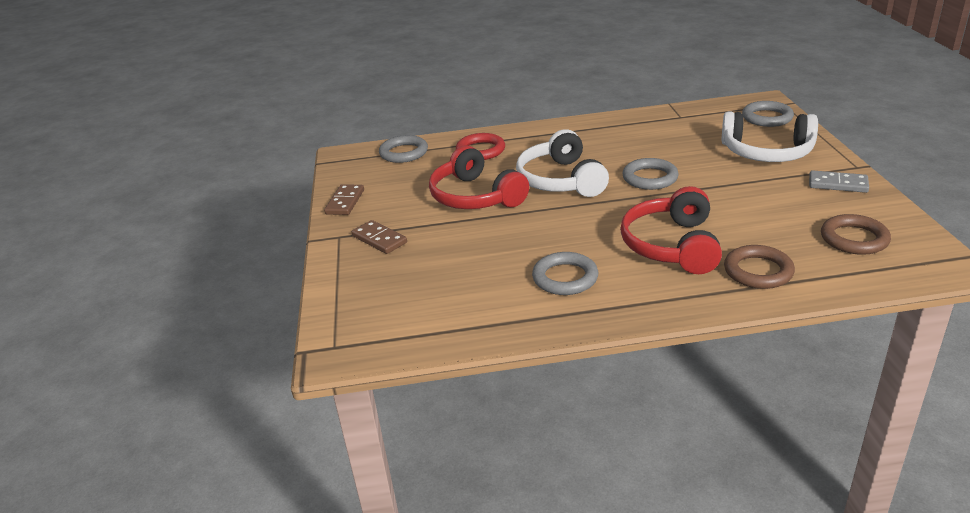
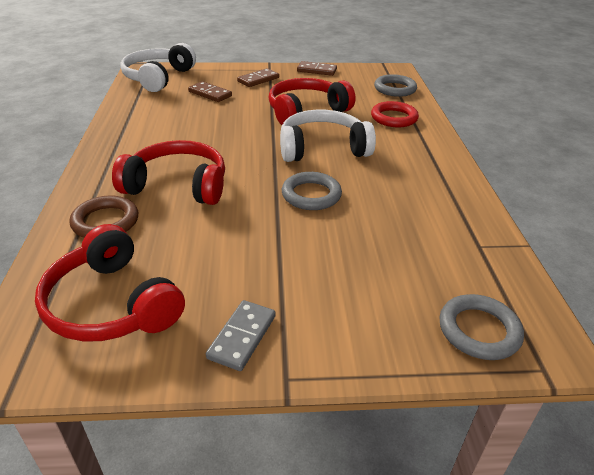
camera: 90 degrees right, 5 degrees up
(433, 268) = (210, 94): none -> brown domino
(565, 278) = (165, 135): grey ring -> none
(767, 152) = (355, 296): white headphones -> white headphones (158, 78)
(854, 239) = (112, 304): brown ring -> red headphones

